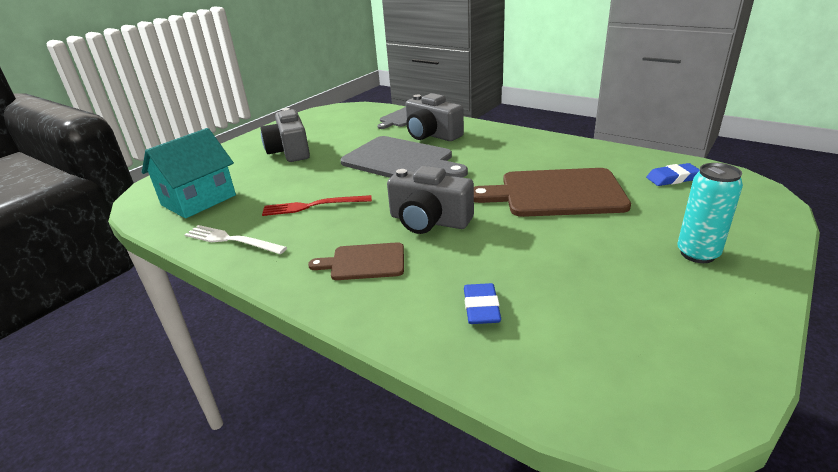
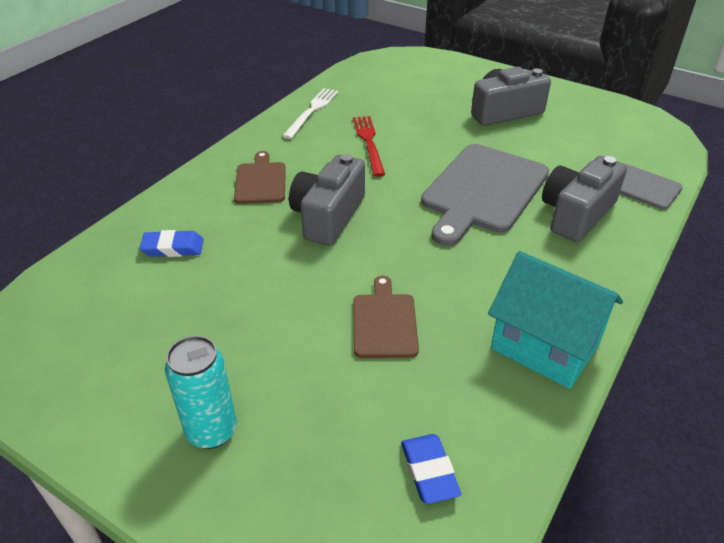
camera: 85 degrees right, 10 degrees up
(199, 200) = (386, 82): turquoise house -> turquoise house (545, 346)
(556, 193) = (384, 322): brown cutting board -> brown cutting board, size x0.54

